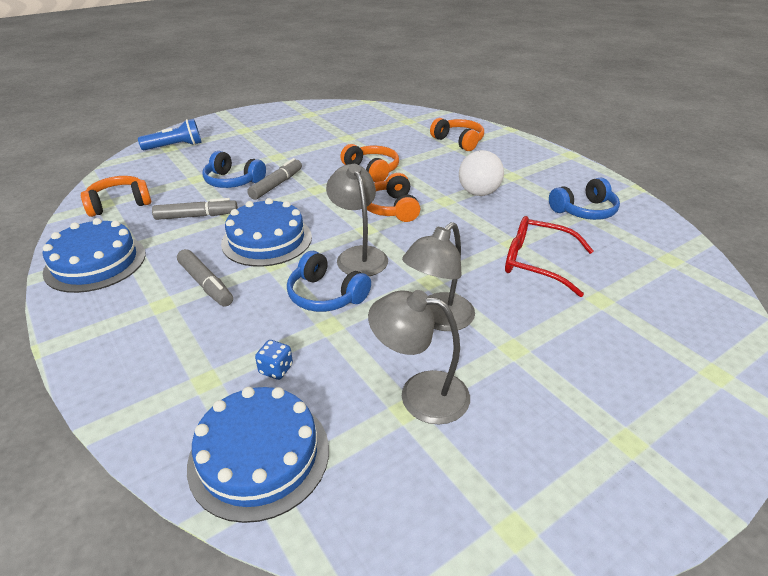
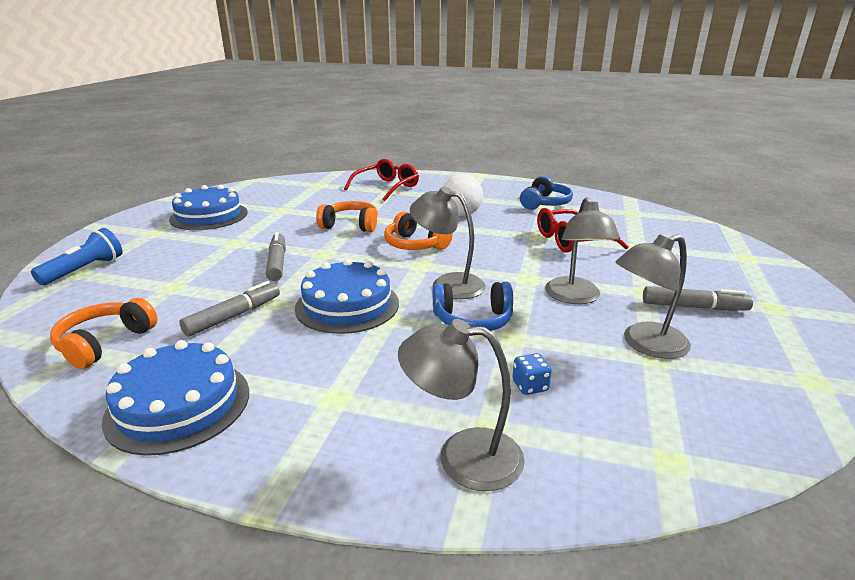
camera: 40 degrees left, 10 degrees down
(161, 387) = (462, 456): none -> grey lamp
(206, 284) = (351, 361): grey marker -> grey marker (694, 307)
(233, 181) = (222, 275): blue headphones -> none
(259, 455) = (627, 446): blue cake -> blue cake (209, 216)
(458, 141) = (387, 187): orange headphones -> red glasses

